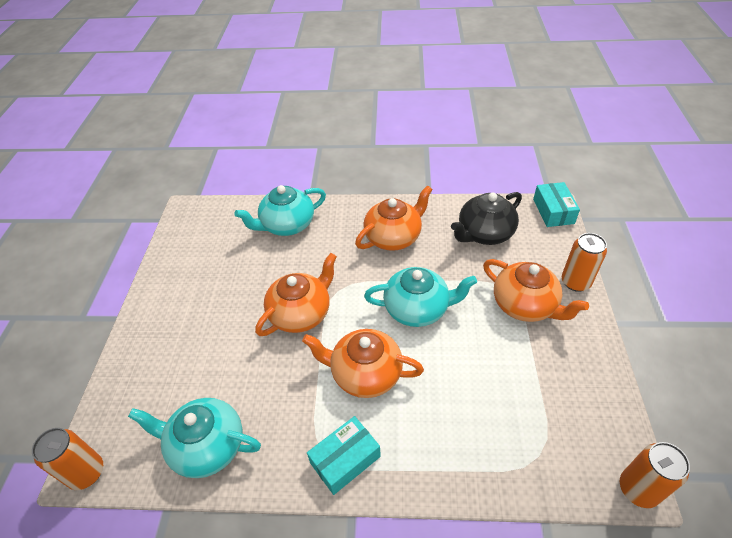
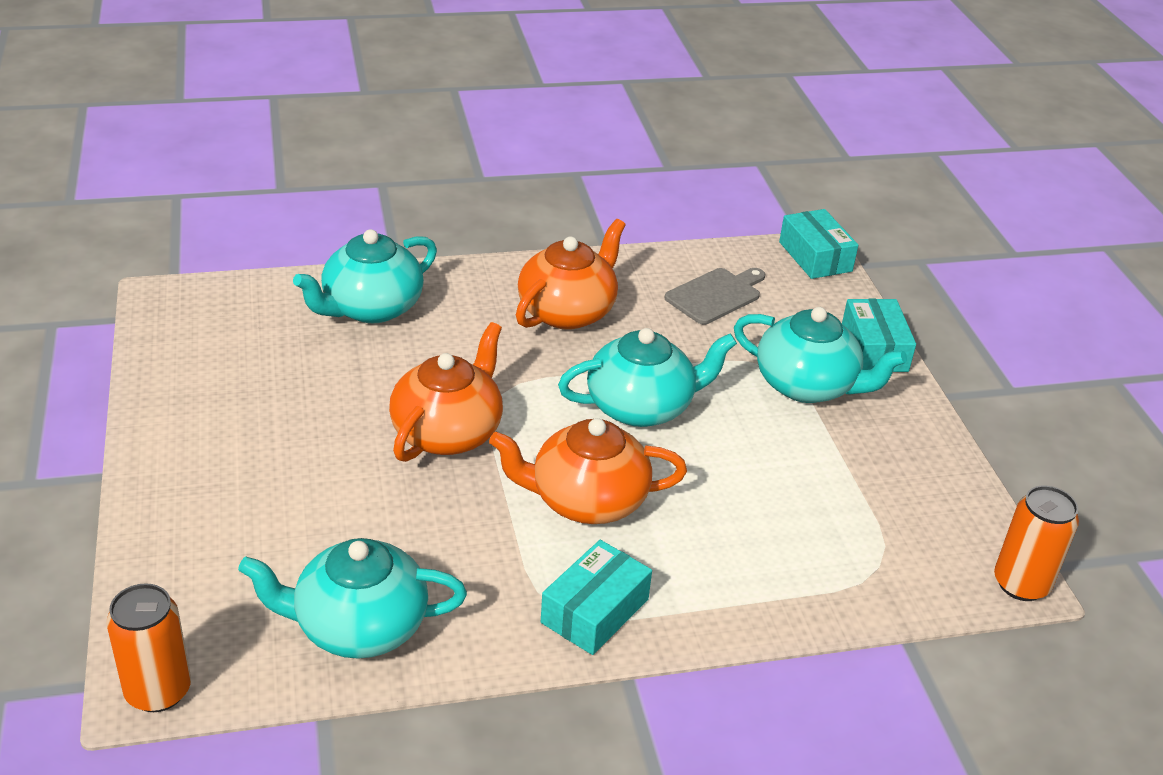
camera: 20 degrees left, 10 degrees down
(484, 233) = (716, 295): black teapot -> grey cutting board
(525, 305) = (807, 385): orange teapot -> turquoise teapot
(575, 282) = (874, 349): orange can -> turquoise box

